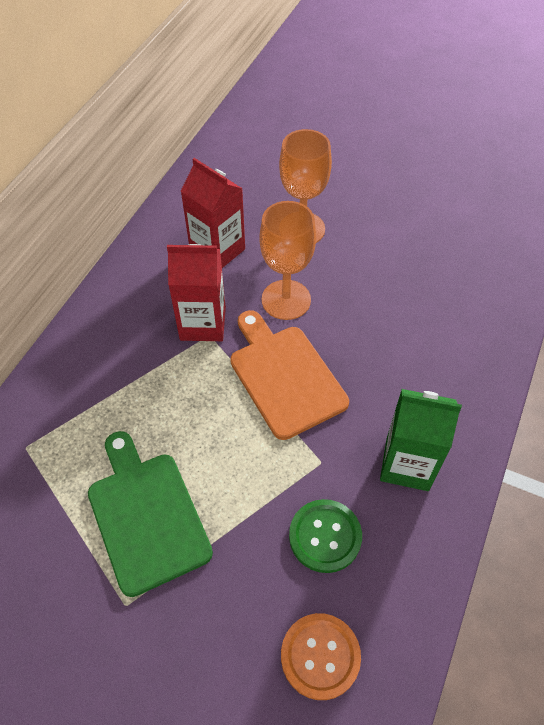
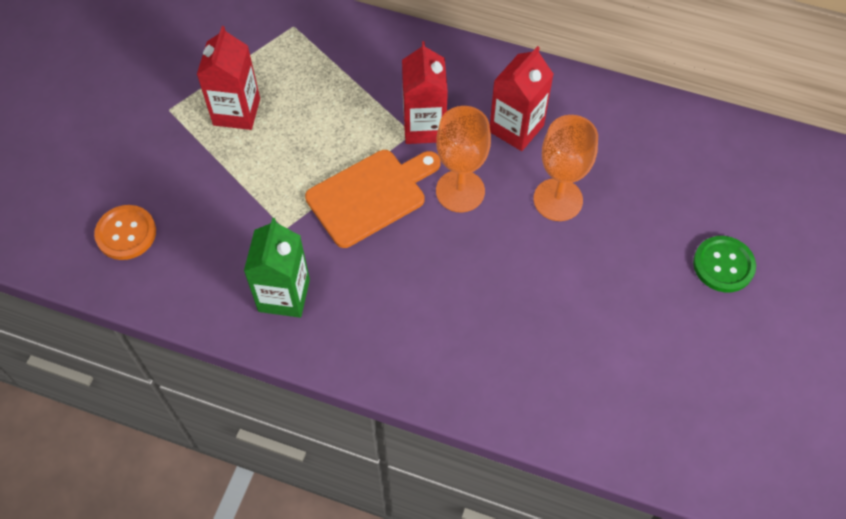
camera: 85 degrees right, 5 degrees up
(146, 515) = (236, 112): green cutting board -> red carton
(325, 536) = (218, 233): green button -> green button (723, 265)

